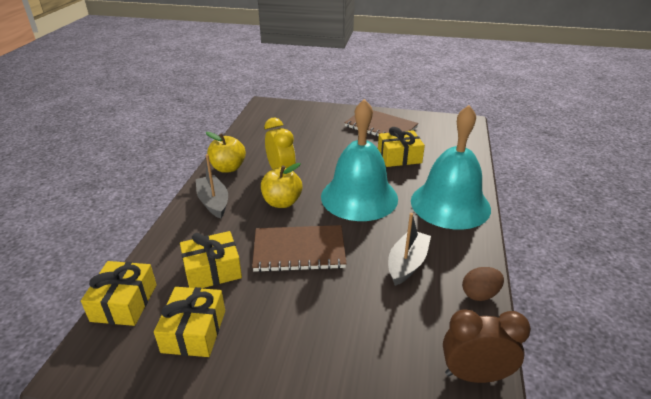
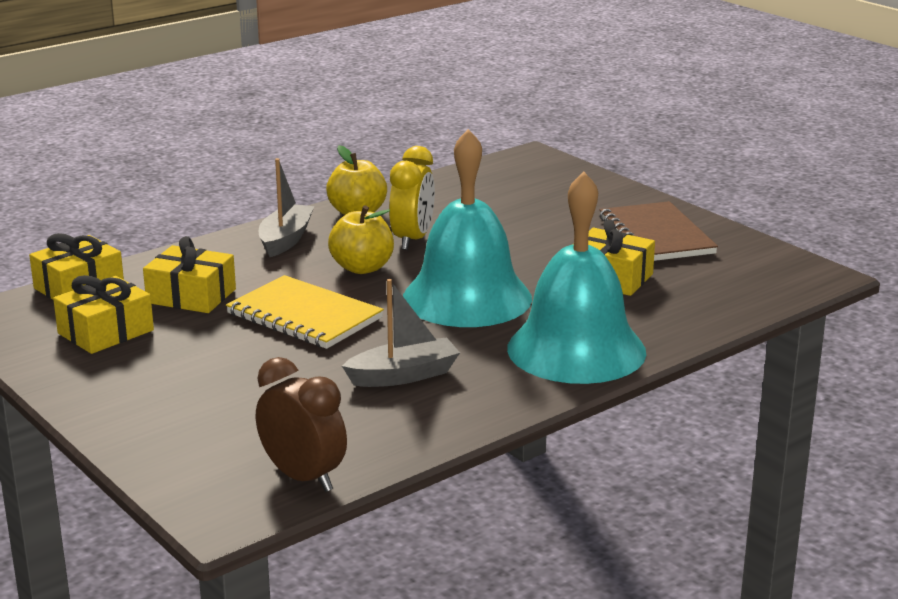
camera: 40 degrees right, 10 degrees down
(299, 250) = (304, 316): brown notebook -> yellow notebook
(480, 294) = (435, 433): brown egg -> none

